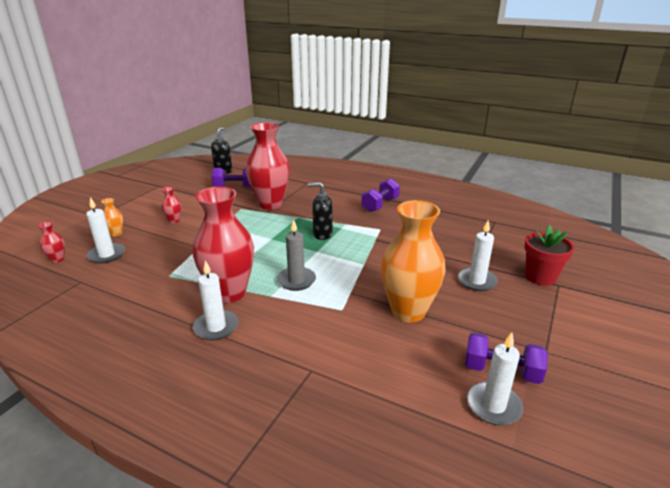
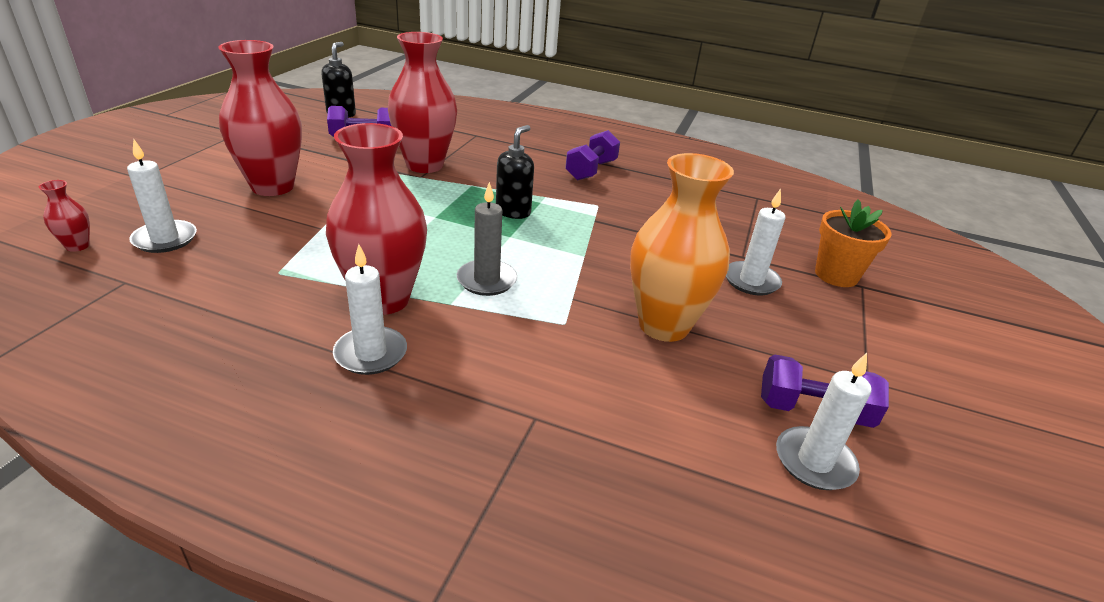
camera: 10 degrees left, 5 degrees up
(116, 233) = (176, 205): orange vase -> none
(174, 220) = (273, 187): red vase -> red vase, size x2.43
(322, 234) = (513, 212): black soap dispenser -> black soap dispenser turned 120 degrees clockwise
(540, 277) = (836, 275): red flower pot -> orange flower pot

